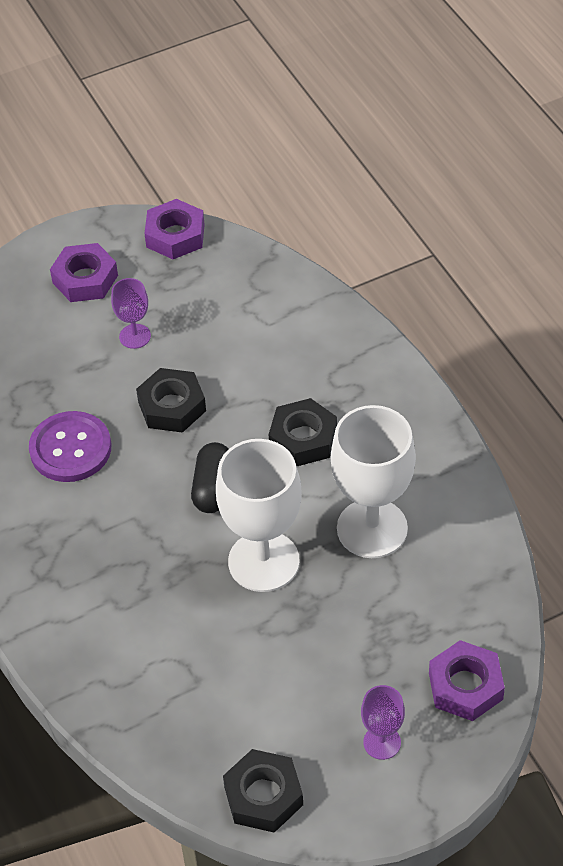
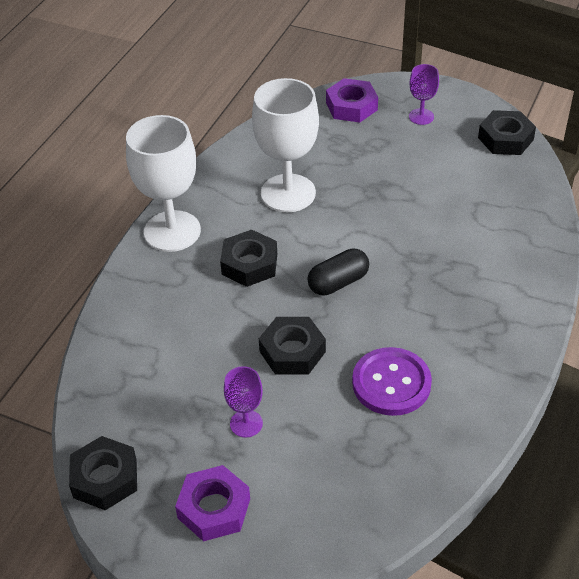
camera: 130 degrees left, 5 degrees down
(175, 235) = (105, 478): purple nut -> black nut
(263, 561) = (366, 224): white goblet -> white goblet (172, 231)

